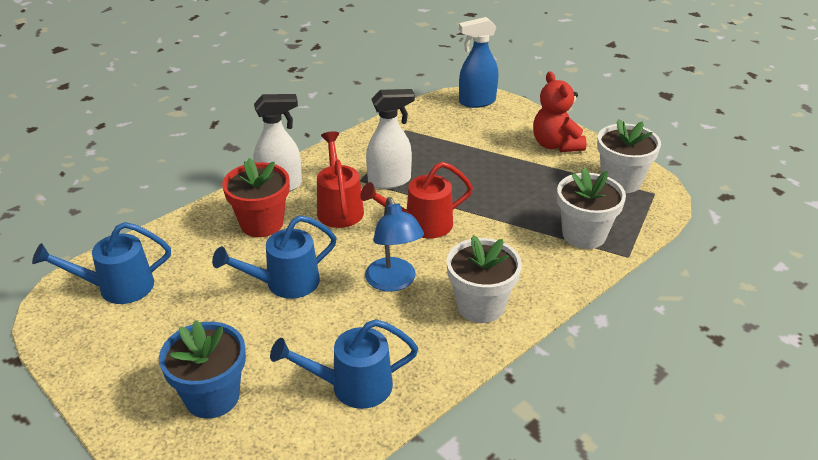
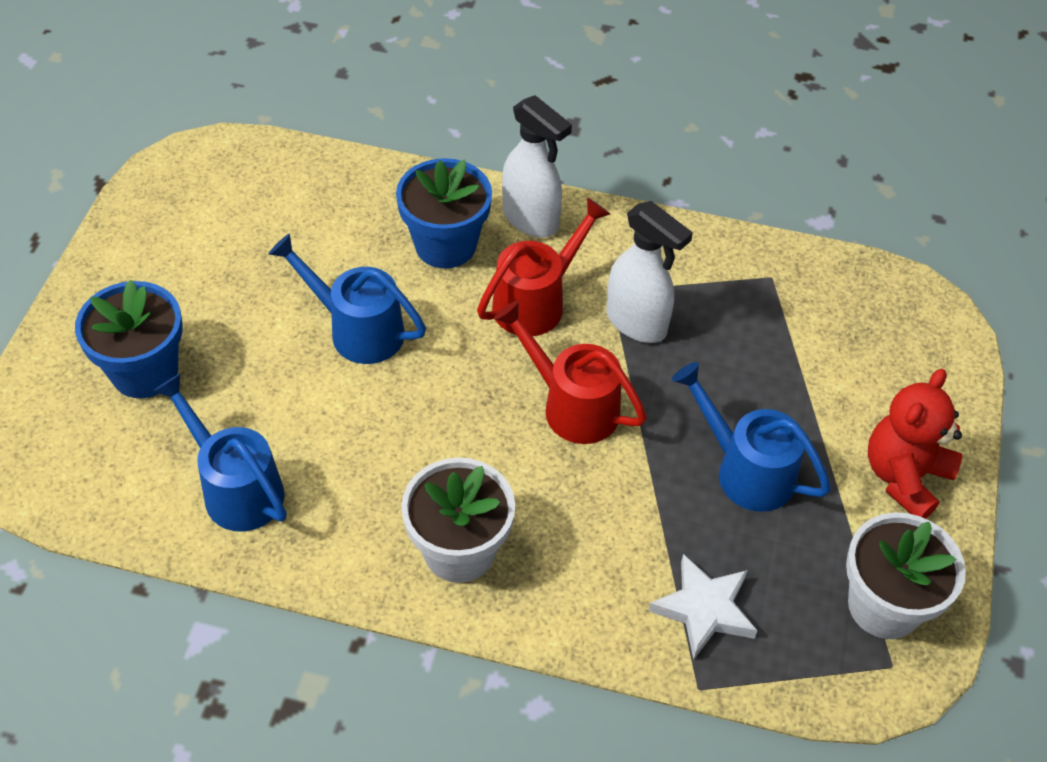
camera: 55 degrees right, 15 degrees up
(117, 287) = (247, 190): blue watering can -> blue watering can (745, 470)
(262, 223) = (445, 245): red flower pot -> blue flower pot
(393, 282) = (437, 435): blue lamp -> none
(476, 102) = (927, 323): blue spray bottle -> none
(584, 235) = (704, 609): white flower pot -> white star

